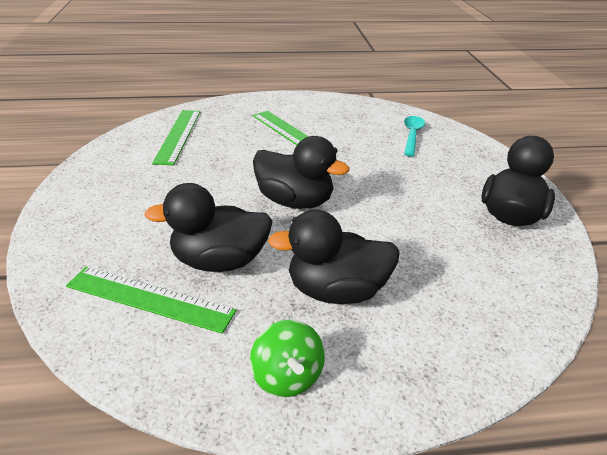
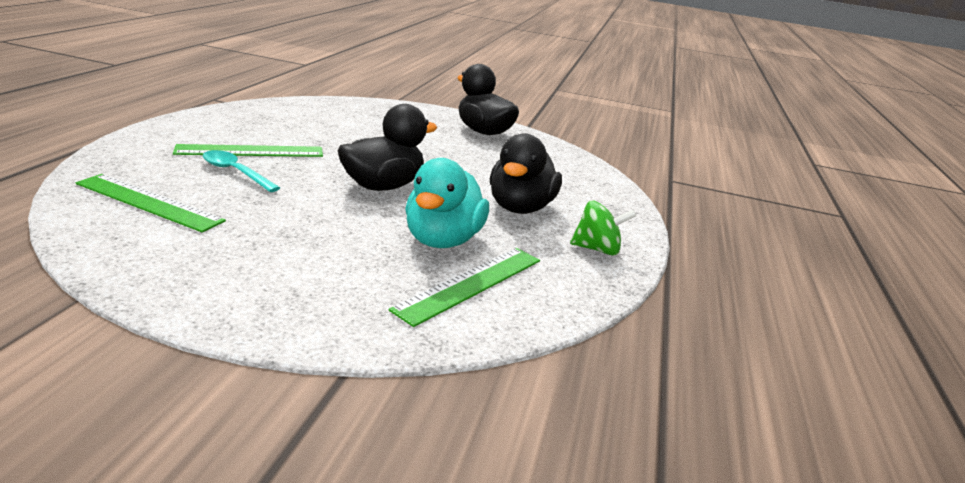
camera: 70 degrees left, 10 degrees down
(219, 261) = (443, 240): black duck -> turquoise duck
(412, 135) = (334, 115): turquoise spoon -> turquoise spoon (235, 172)

